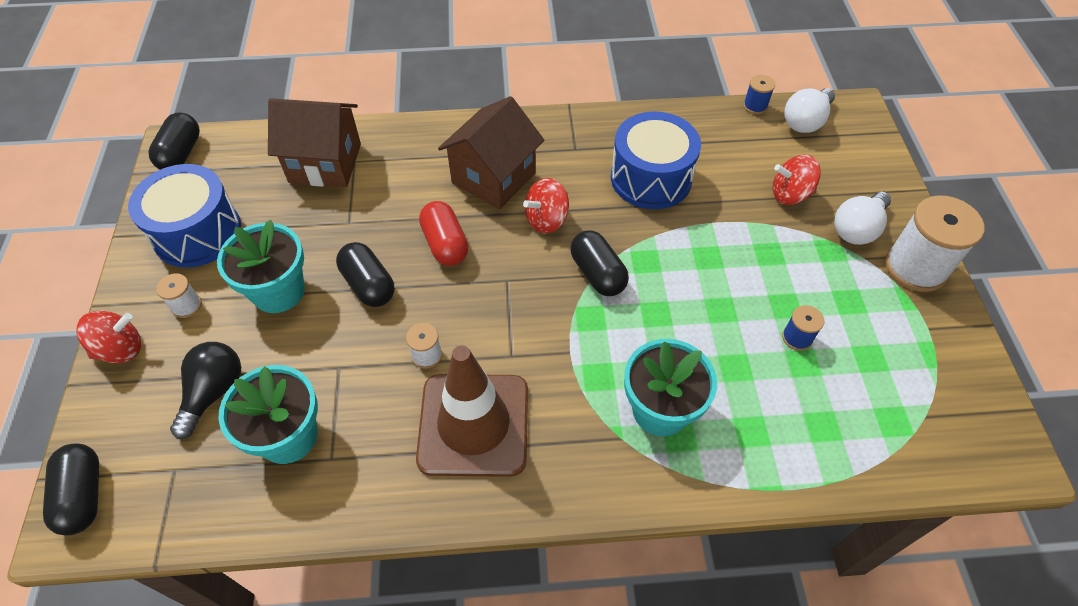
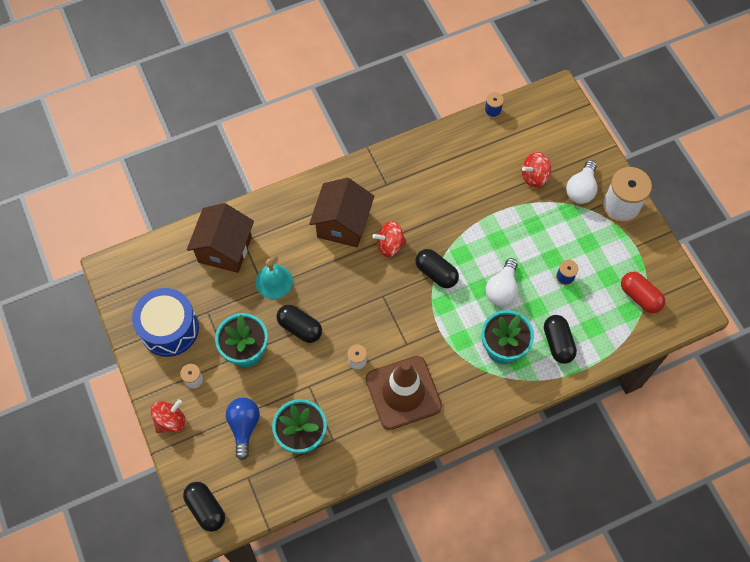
camera: 20 degrees left, 10 degrees up
(181, 153) = (120, 274): black capsule -> black capsule (558, 343)
(214, 392) = (244, 426): black light bulb -> blue light bulb
(325, 163) = (225, 249): brown house -> brown house turned 60 degrees counterclockwise
(366, 217) = (274, 281): none -> turquoise bell
(445, 244) = (334, 283): red capsule -> red capsule (640, 296)
(546, 220) = (390, 245): red spinning top -> red spinning top turned 45 degrees clockwise
(651, 178) = (444, 192): blue drum -> none
(805, 121) = (528, 114): white light bulb -> white light bulb (502, 289)

